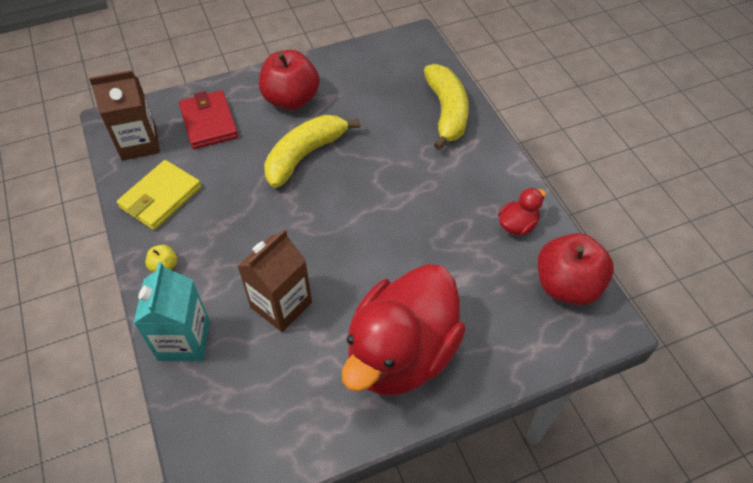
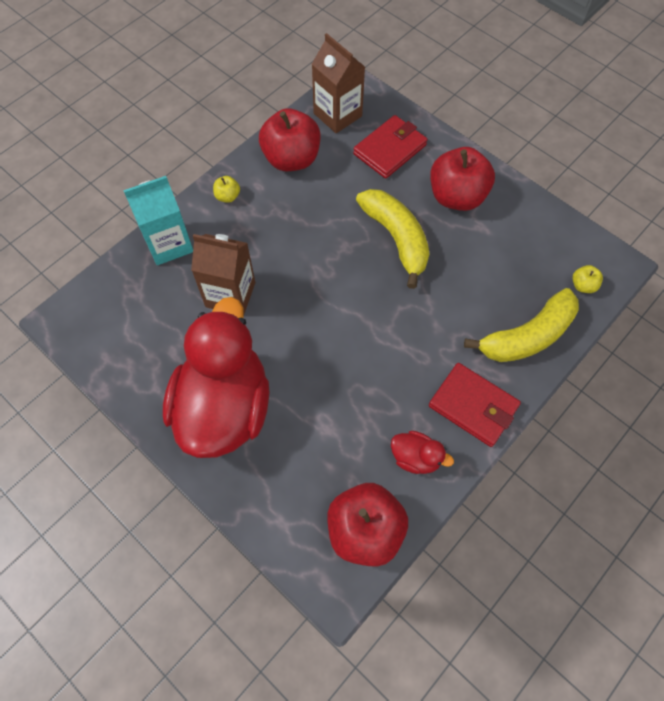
camera: 65 degrees right, 10 degrees up
(161, 197) = (291, 159): yellow wallet -> red apple
(305, 155) = (396, 239): yellow banana -> yellow banana turned 45 degrees clockwise
(401, 353) = (224, 407): red duck -> red duck turned 90 degrees clockwise
(421, 63) = (583, 285): none -> yellow apple
(489, 170) = (473, 406): none -> red wallet

